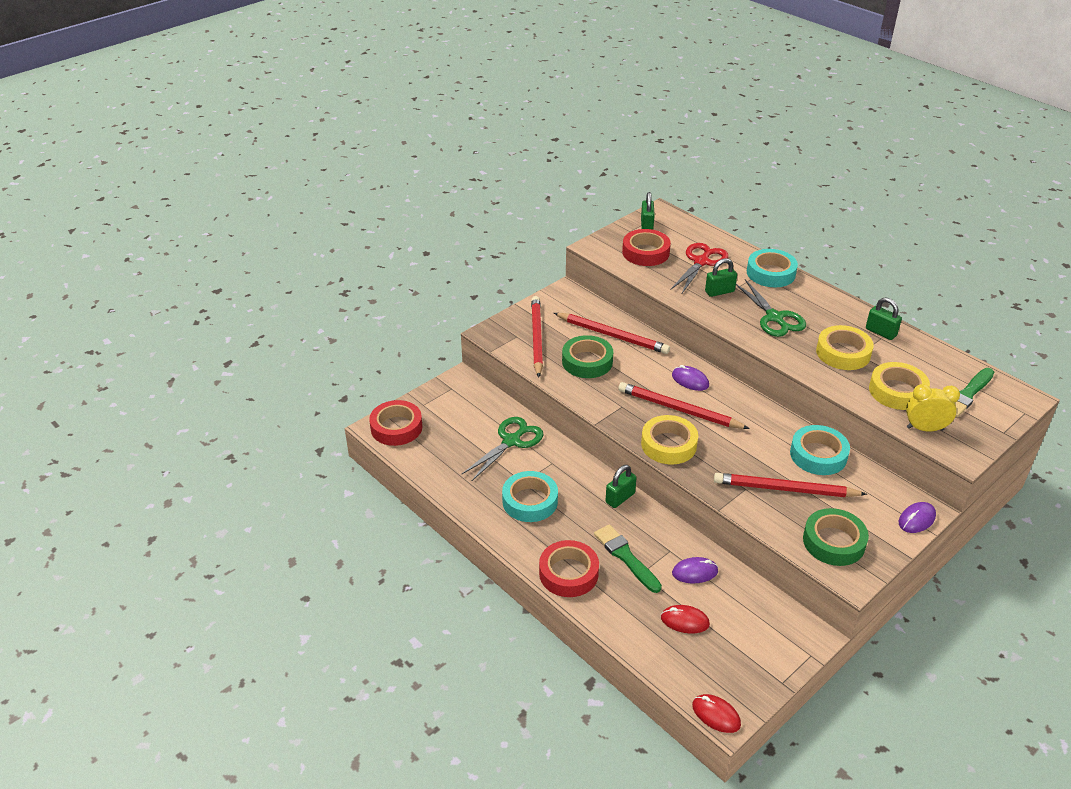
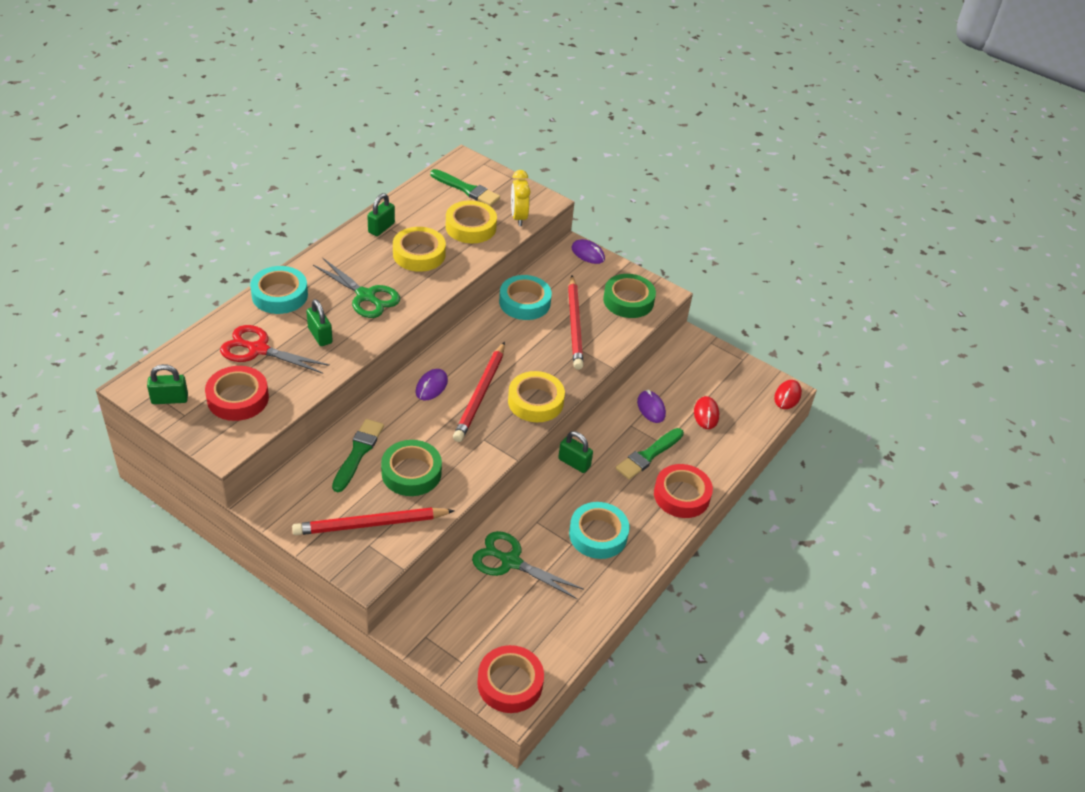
camera: 105 degrees left, 5 degrees up
(612, 335) = (358, 453): red pencil -> green brush
(774, 318) = (365, 296): green scissors -> green scissors turned 75 degrees clockwise

